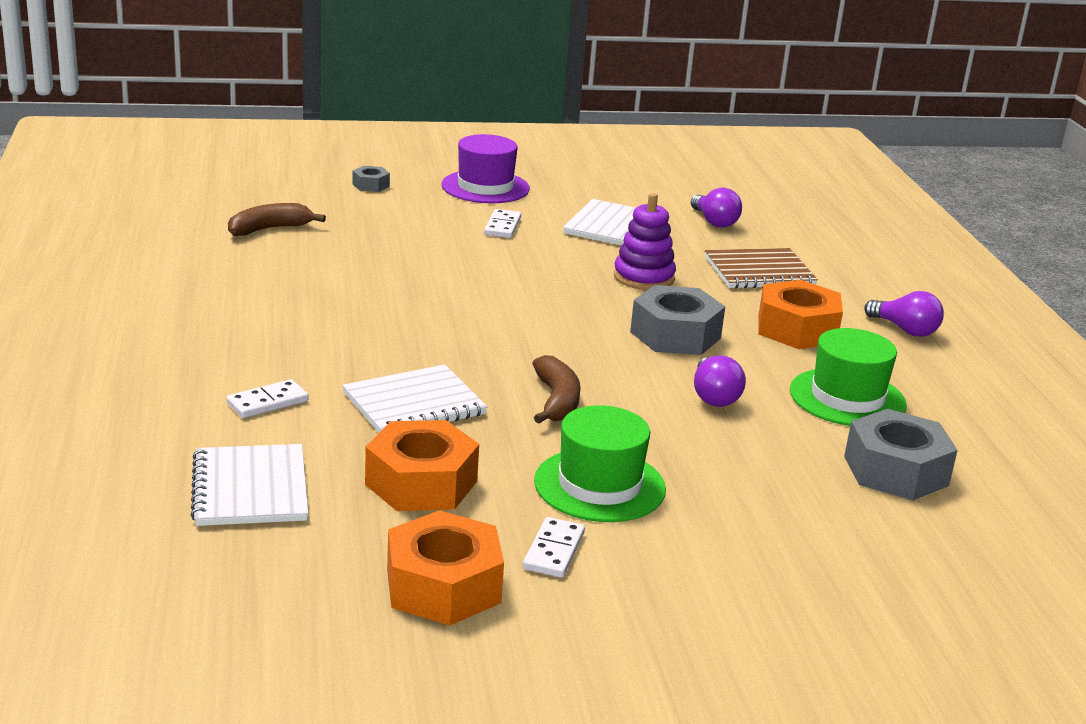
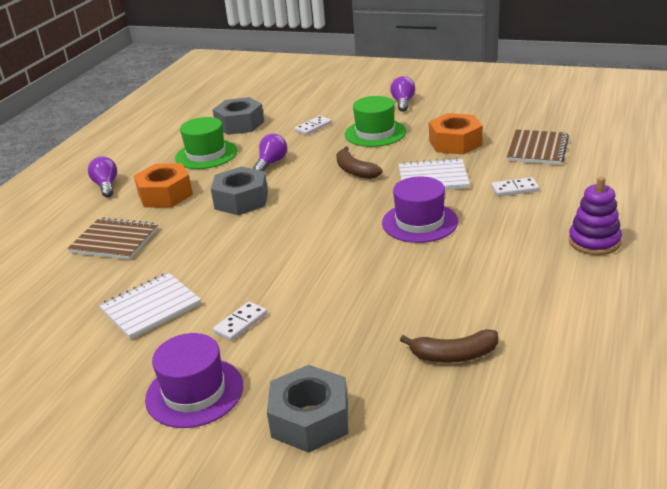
camera: 145 degrees left, 5 degrees up
(250, 489) = (537, 149): white notebook -> brown notebook
(370, 185) = (310, 419): grey nut -> grey nut, size x2.02
(387, 337) = (419, 222): none -> purple hat
(443, 586) = (470, 109): orange nut -> none
(553, 551) = (418, 115): white domino -> white domino (313, 127)
(557, 401) = (355, 171): brown banana -> brown banana turned 60 degrees counterclockwise
(644, 277) = (199, 247): purple stacking toy -> purple stacking toy (594, 241)
(714, 222) = (61, 299): purple light bulb -> purple light bulb (403, 102)

